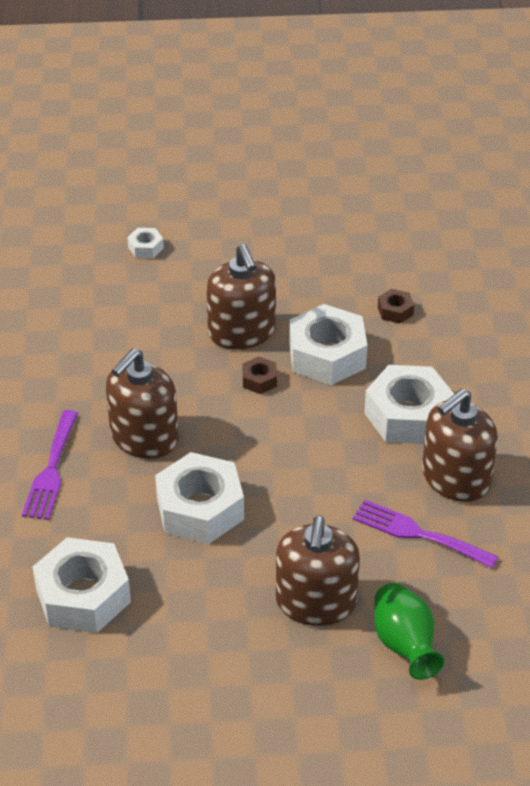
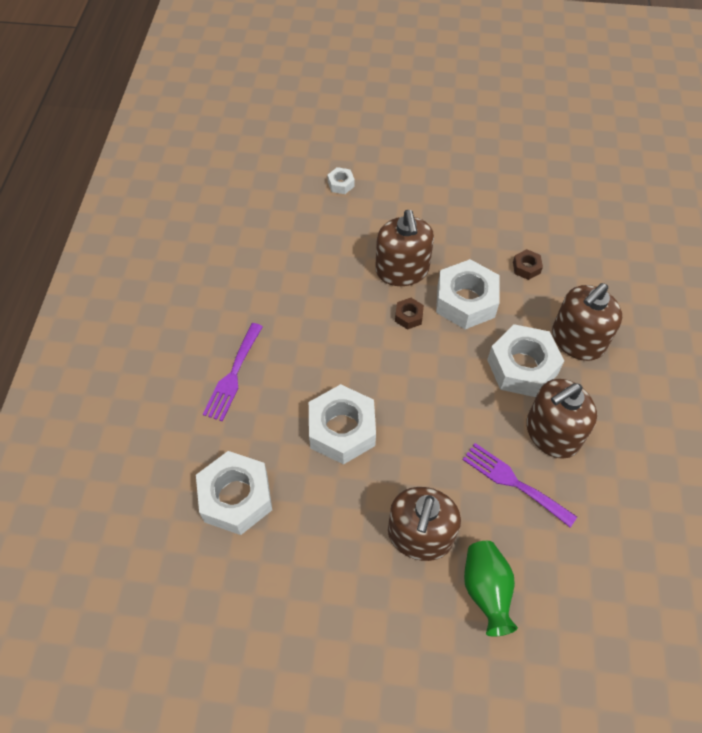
camera: 10 degrees right, 15 degrees up
(144, 437) = (310, 356): brown soap dispenser -> brown soap dispenser (577, 340)

